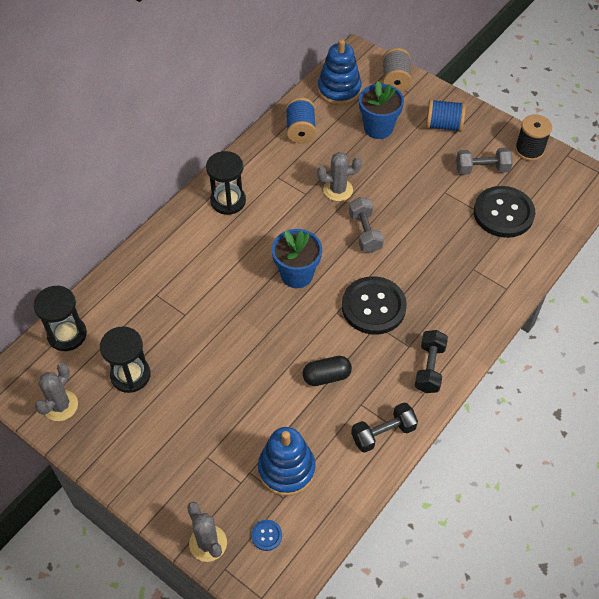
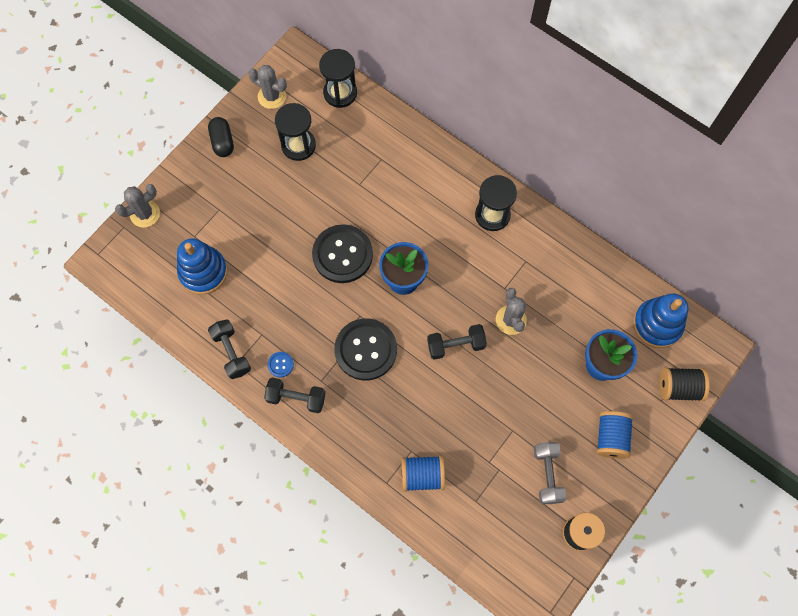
camera: 90 degrees right, 15 degrees up
(266, 535) = (147, 257): blue button -> blue button (280, 364)
(300, 130) = (592, 283): blue spool -> blue spool (422, 475)
(326, 376) = (291, 305): black capsule -> black capsule (222, 142)
(365, 232) = (456, 345): grey dumbbell -> black dumbbell
(395, 80) = (679, 388): grey spool -> black spool
(503, 213) = (485, 491): black button -> black button (342, 254)

